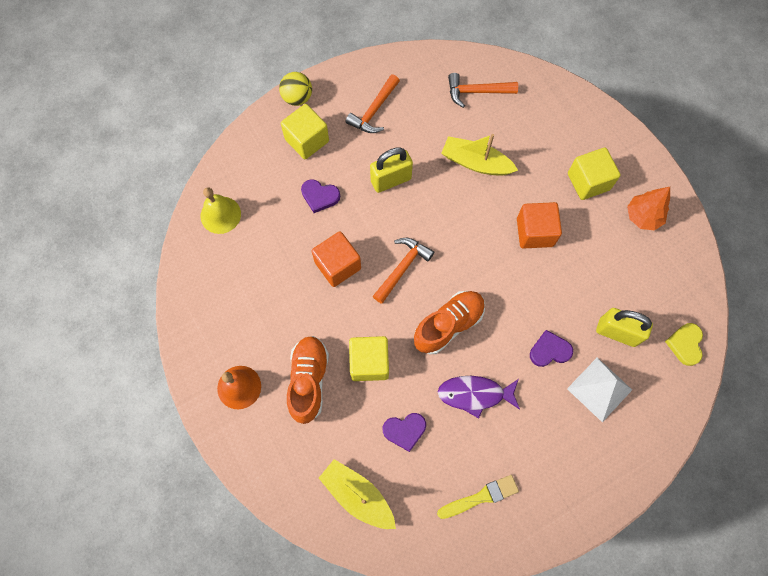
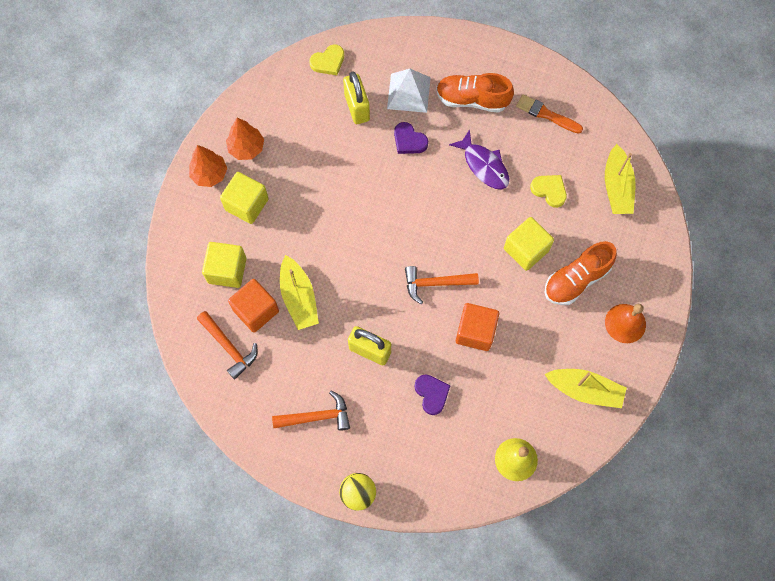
camera: 130 degrees left, 0 degrees up
(220, 307) = (585, 390): none -> yellow boat
(307, 140) = (391, 448): yellow cube -> yellow cube (227, 270)
(404, 430) = (549, 190): purple heart -> yellow heart
(448, 325) = (450, 218): orange shoe -> orange shoe (472, 99)
(481, 497) = (546, 114): yellow brush -> orange brush
(535, 232) = (324, 212): orange cube -> orange cube (256, 310)
(638, 174) = (209, 174): none -> orange tree

